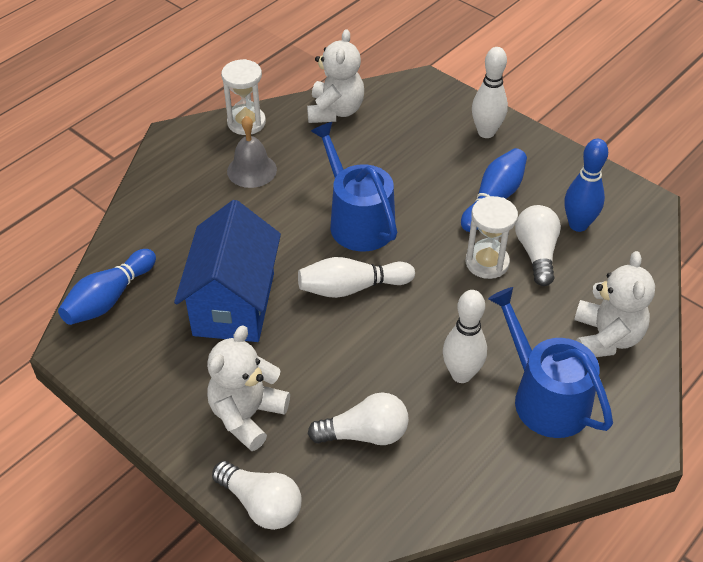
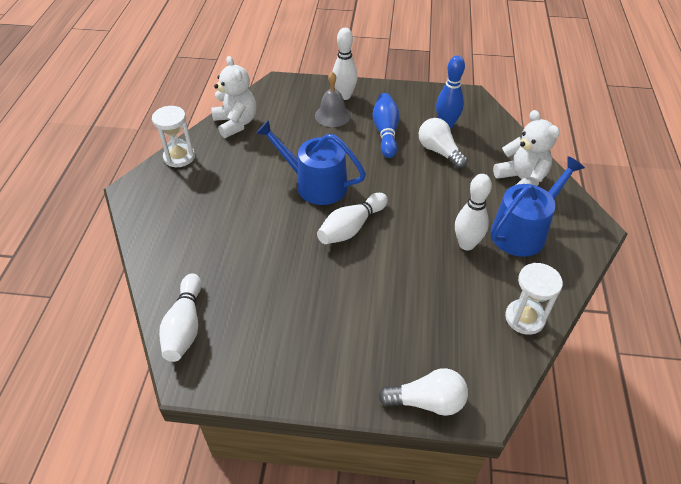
camera: 35 degrees left, 0 degrees up
(109, 298) = (185, 326): blue bowling pin -> white bowling pin
(234, 304) = (283, 280): blue house -> none
(247, 415) = (361, 348): white teddy bear -> none
(252, 170) = (212, 186): grey bell -> grey bell (332, 115)
(365, 434) = (447, 314): white light bulb -> none
(487, 262) = (417, 171): white hourglass -> white hourglass (524, 318)
(544, 397) = (523, 231): blue watering can -> blue watering can turned 120 degrees clockwise

